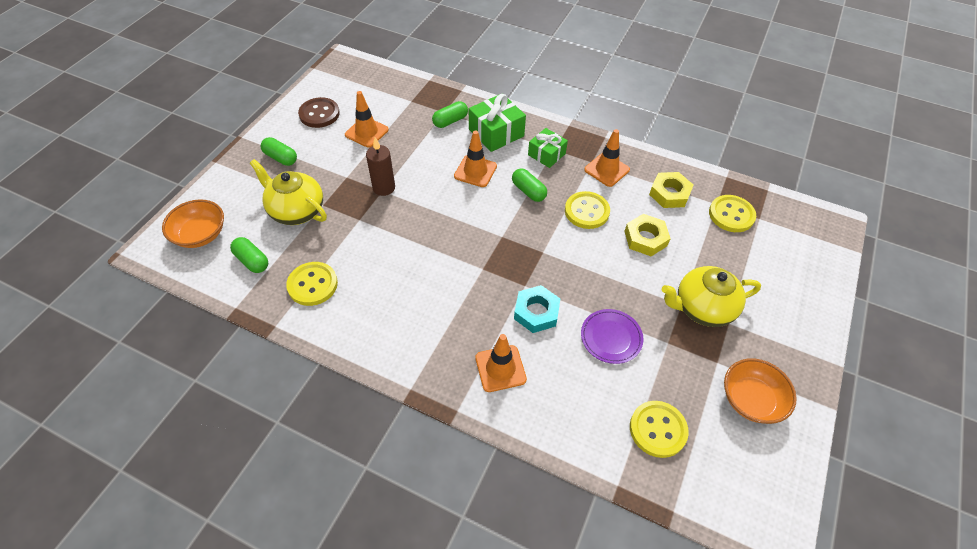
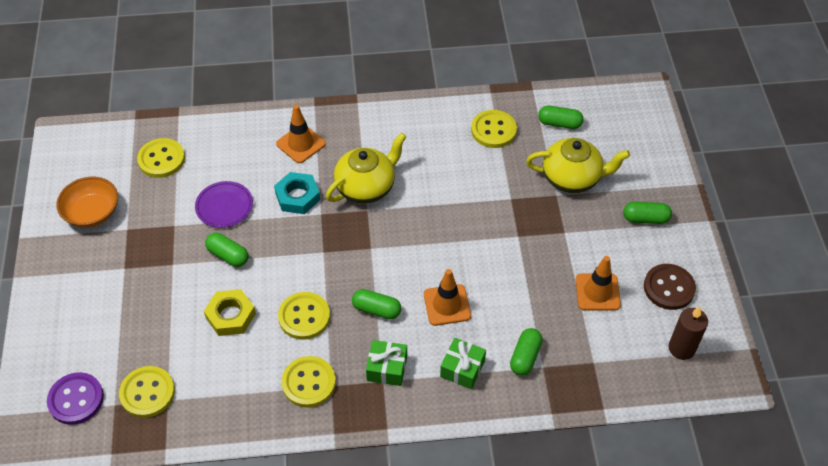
camera: 150 degrees right, 0 degrees up
(200, 234) = (624, 121): orange bowl -> none
(384, 188) = (519, 239): brown candle -> brown candle (681, 348)
(496, 132) = (462, 369): green gift -> green gift, size x0.66
(606, 170) = (308, 383): orange traffic cone -> yellow button
(627, 288) = (228, 255): none -> green capsule
(669, 193) = (225, 386): yellow nut -> none
(702, 308) = (152, 270): yellow teapot -> yellow teapot (366, 187)
(790, 235) = (76, 399): none -> purple button

